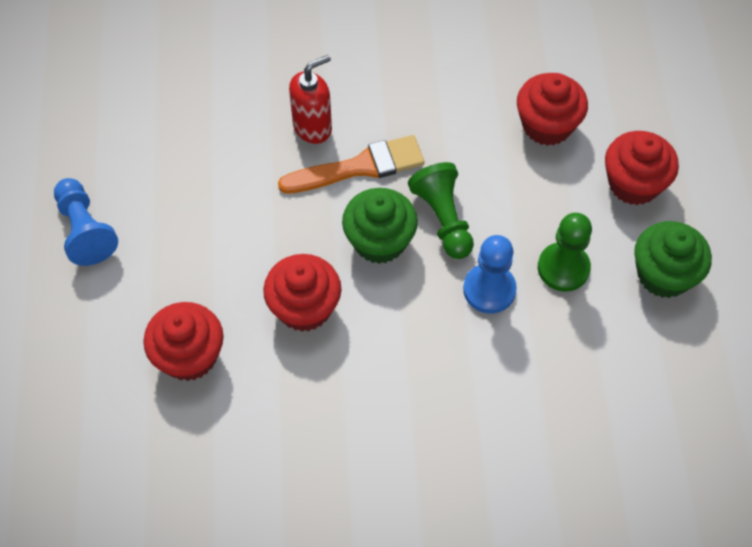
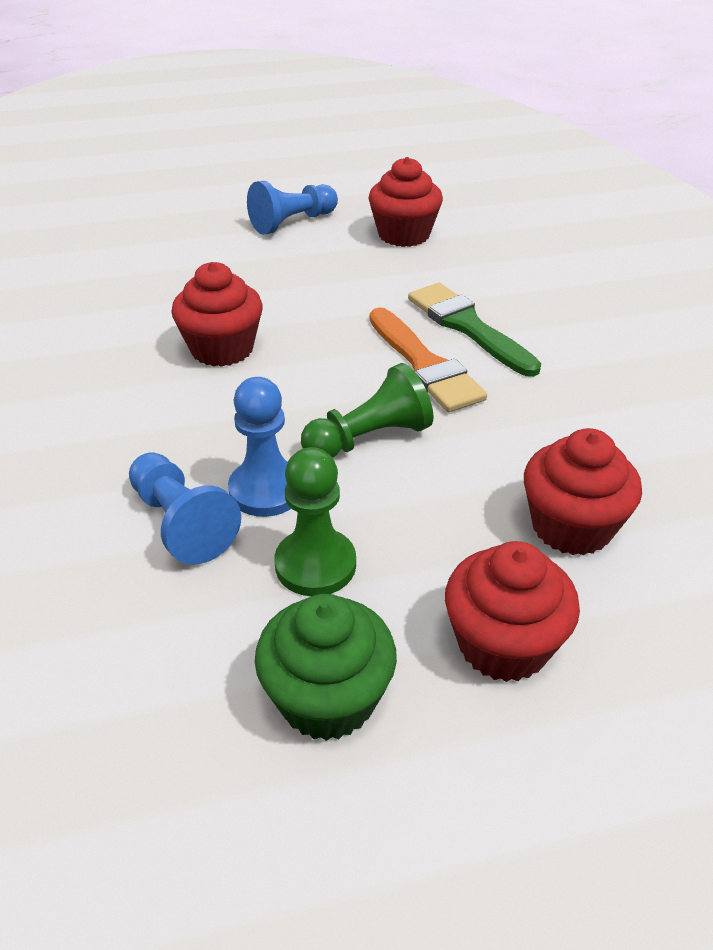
camera: 80 degrees right, 20 degrees down
(189, 356) = (159, 290): red cupcake -> red cupcake (404, 235)
(313, 127) = (467, 327): red soap dispenser -> green brush
(379, 241) = (322, 391): green cupcake -> none
(515, 344) = (182, 523): none -> blue pawn

